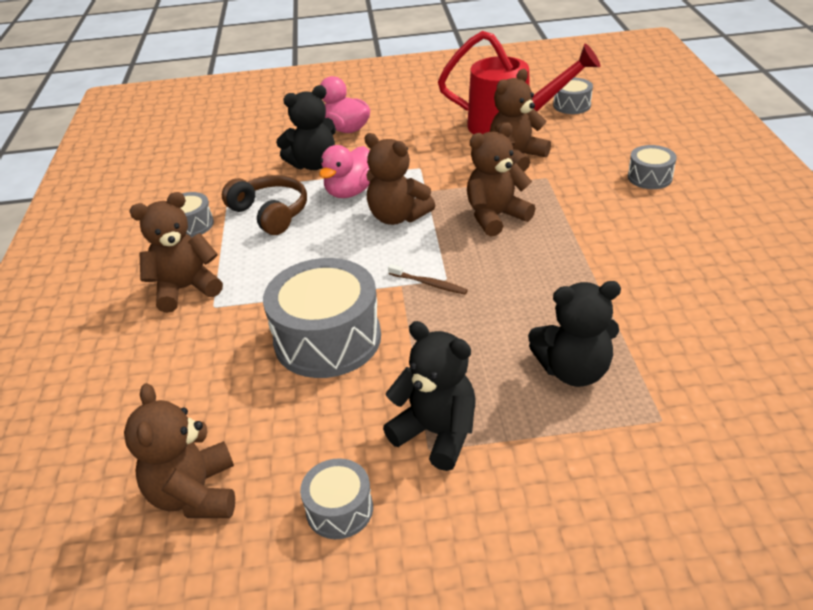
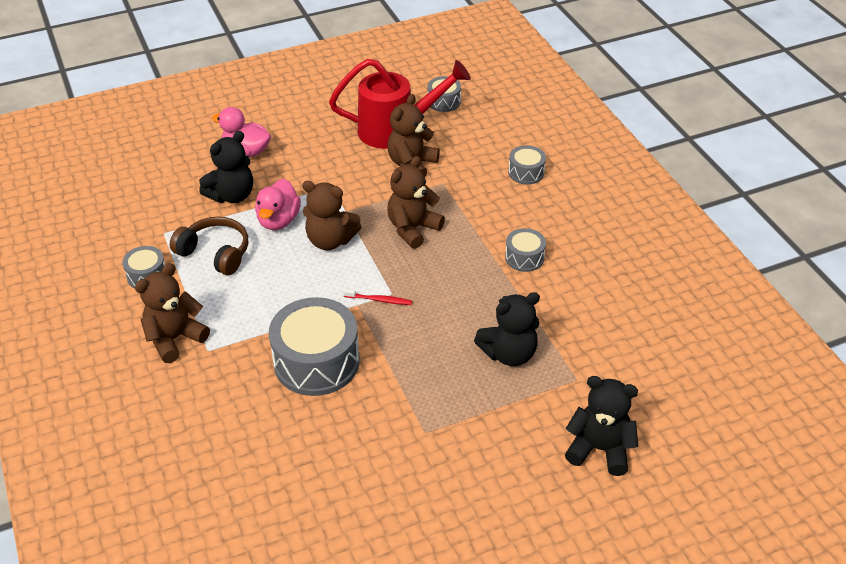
camera: 20 degrees left, 5 degrees up
(195, 494) = (269, 499): brown teddy bear -> none
(339, 509) = (378, 486): grey drum -> grey drum (524, 258)
(429, 284) = (379, 300): brown toothbrush -> red toothbrush
(436, 433) = (427, 419): black teddy bear -> black teddy bear (599, 449)

